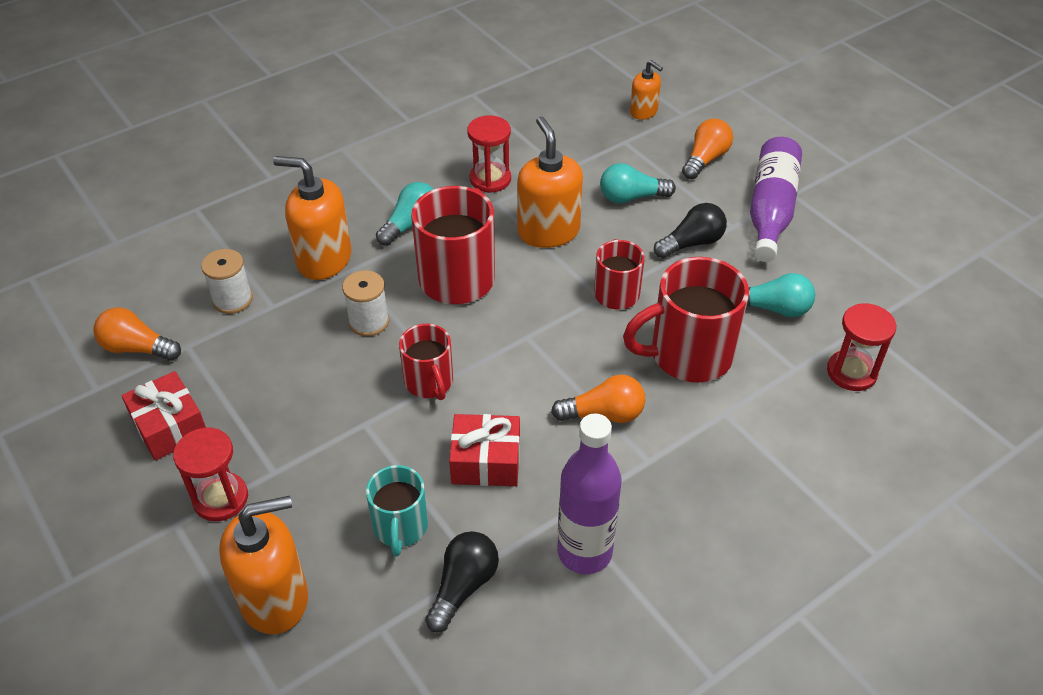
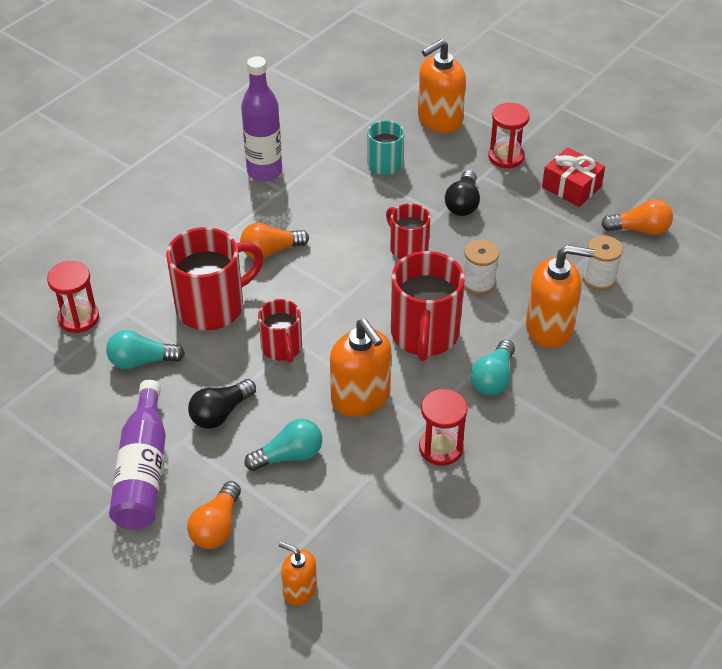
camera: 165 degrees right, 0 degrees up
(463, 586) = (333, 143): black light bulb -> black light bulb (463, 203)
(486, 461) = (345, 207): red gift -> none

